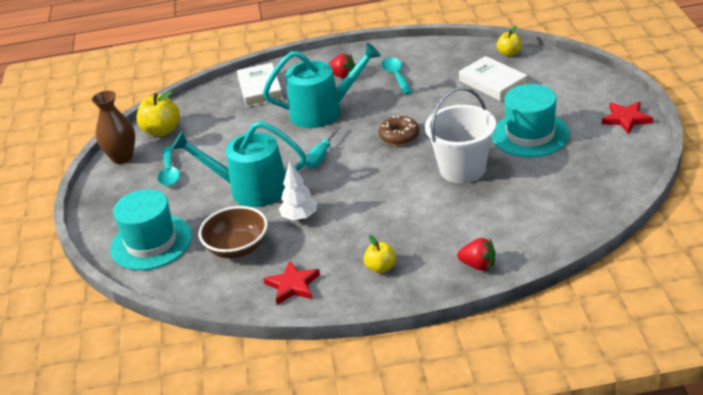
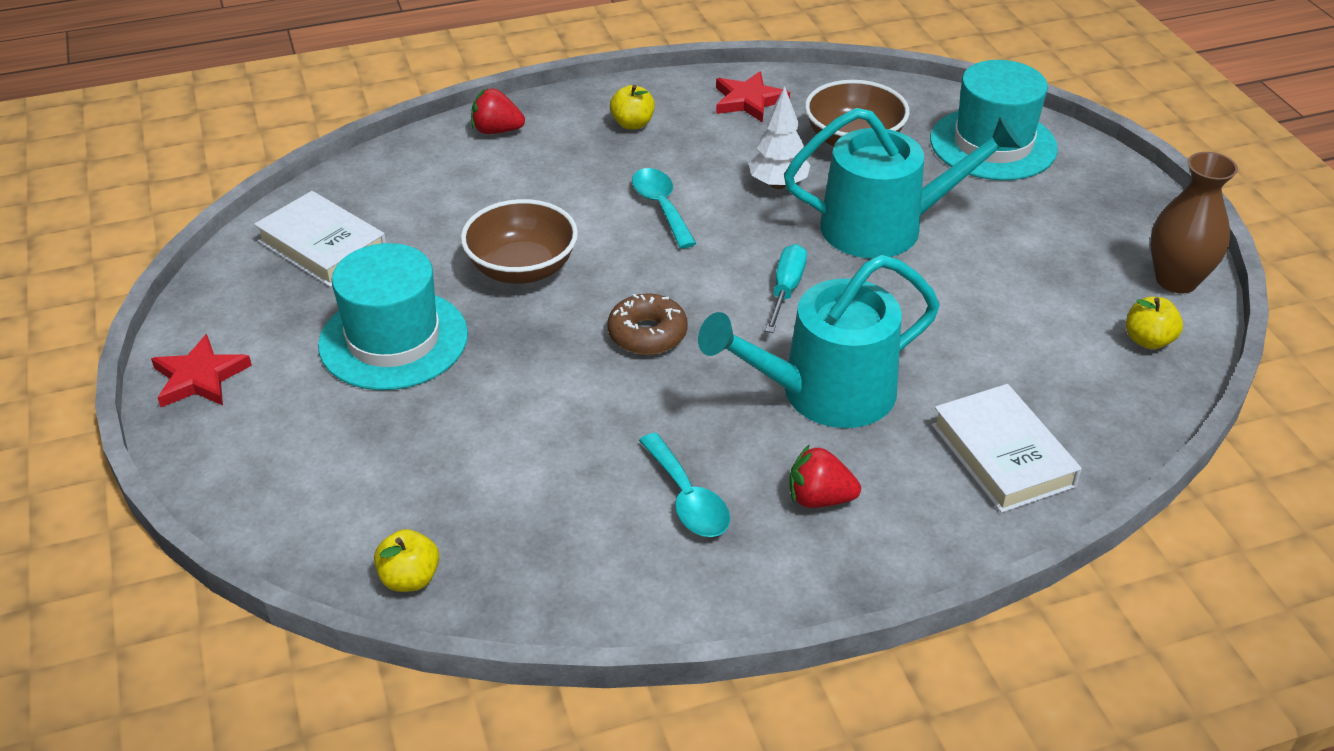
camera: 165 degrees right, 5 degrees up
(162, 131) = (1148, 340): yellow apple -> yellow apple, size x0.61
(169, 172) = (1056, 253): turquoise spoon -> turquoise spoon (661, 207)
(462, 169) = (522, 269): white bucket -> brown bowl
(493, 83) = (457, 475): white book -> white book (323, 246)

